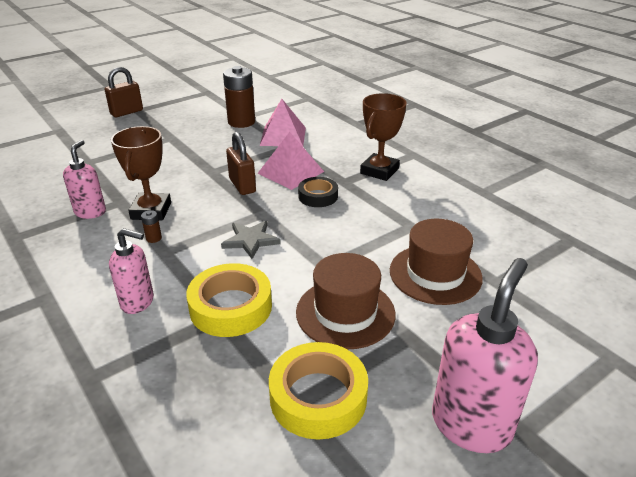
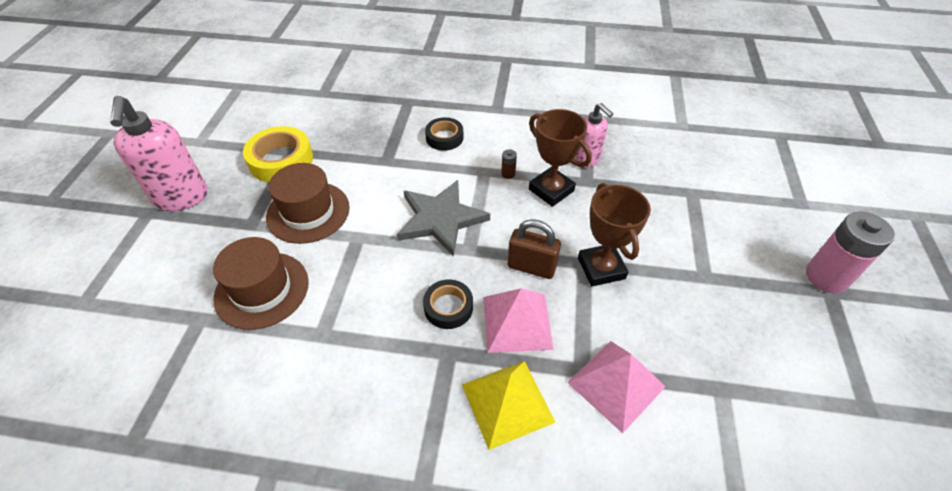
camera: 135 degrees right, 15 degrees up
(127, 112) = (826, 277): brown padlock -> pink battery
(138, 302) = (444, 138): pink soap dispenser -> black tape
(231, 307) = (387, 169): yellow tape -> none
(241, 122) = (702, 371): brown battery -> none
(251, 240) = (440, 219): grey star -> grey star, size x1.65
(340, 155) = (507, 402): none -> yellow pyramid
(379, 171) = (429, 406): brown trophy -> brown trophy (601, 268)

